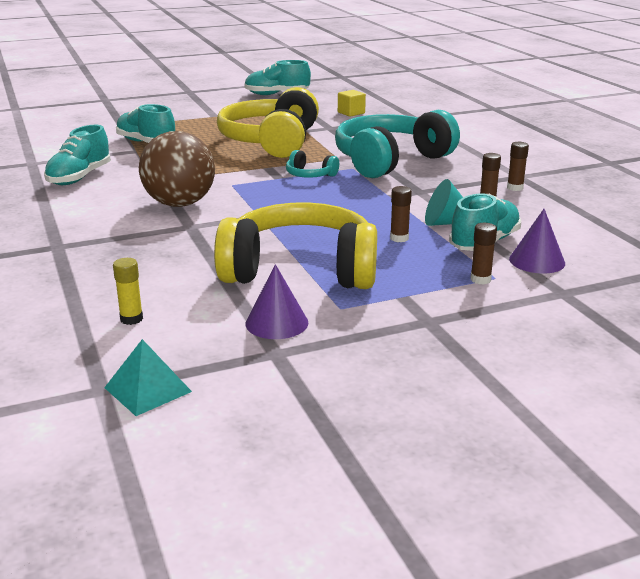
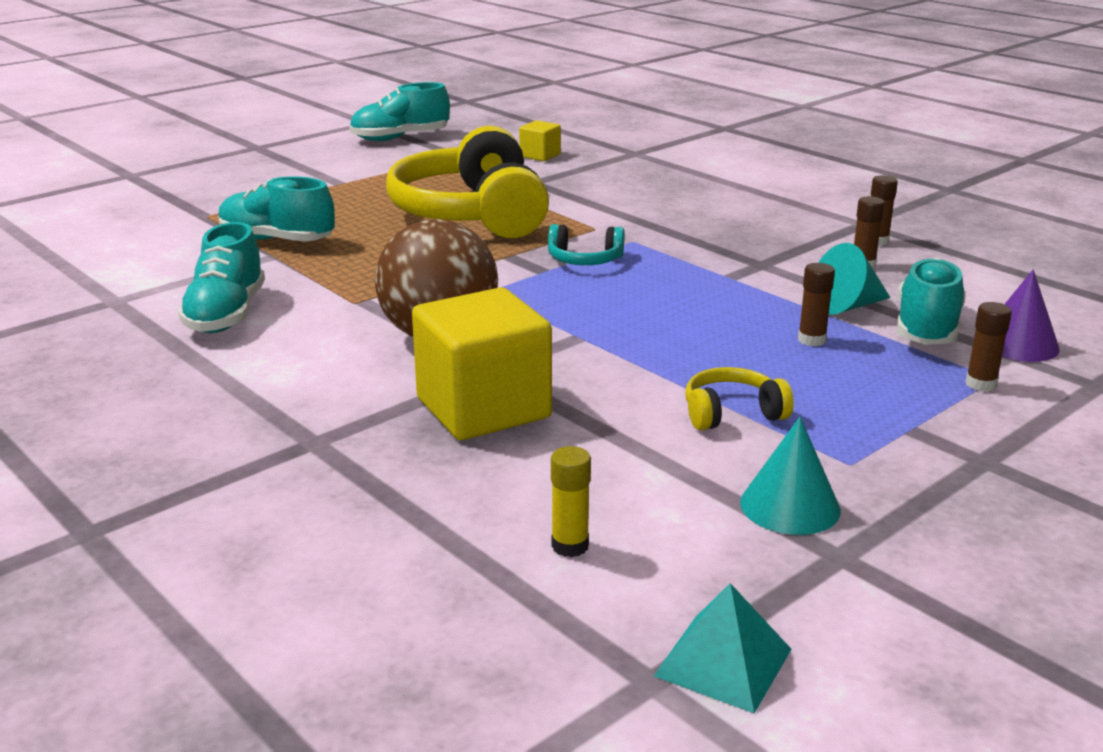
camera: 20 degrees left, 0 degrees up
(162, 244) = (483, 408): none -> yellow cube
(276, 323) = (790, 506): purple cone -> turquoise cone
(300, 270) = (732, 413): yellow headphones -> yellow headphones, size x0.42
(390, 160) = (672, 222): turquoise headphones -> none

